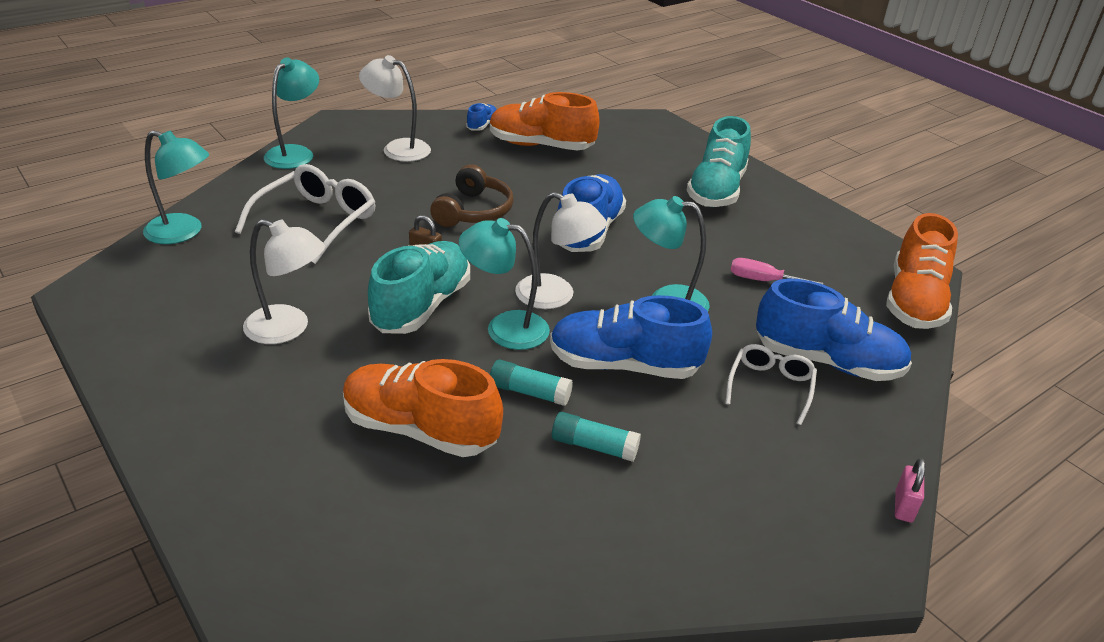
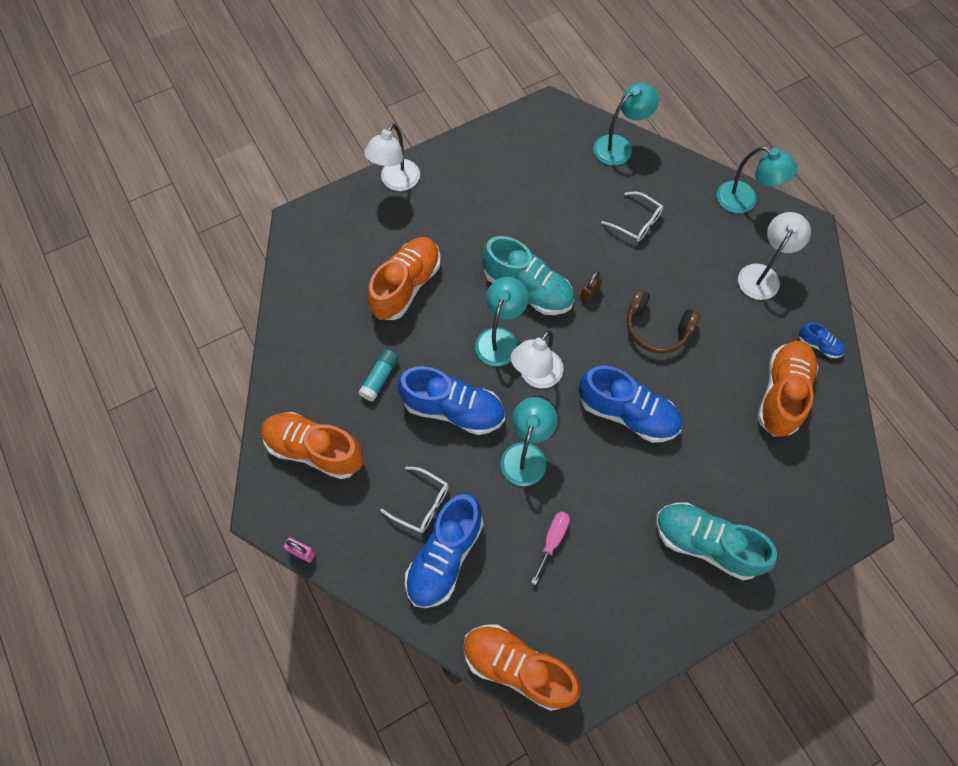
camera: 100 degrees right, 30 degrees up
(183, 232) = (619, 146): turquoise lamp -> turquoise lamp turned 150 degrees counterclockwise
(288, 329) = (507, 215): white lamp -> white lamp (396, 182)
(317, 221) = (637, 222): white glasses -> white glasses, size x0.61
(529, 392) = (432, 347): turquoise glue stick -> none
(624, 365) = (453, 409): blue shoe -> blue shoe turned 90 degrees clockwise
(740, 513) = (315, 450): none -> orange shoe

